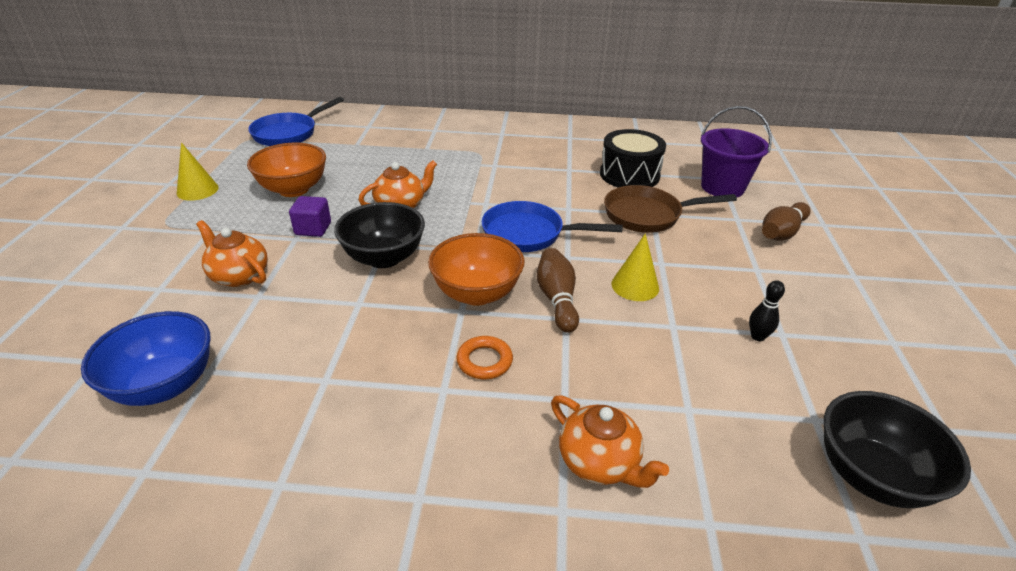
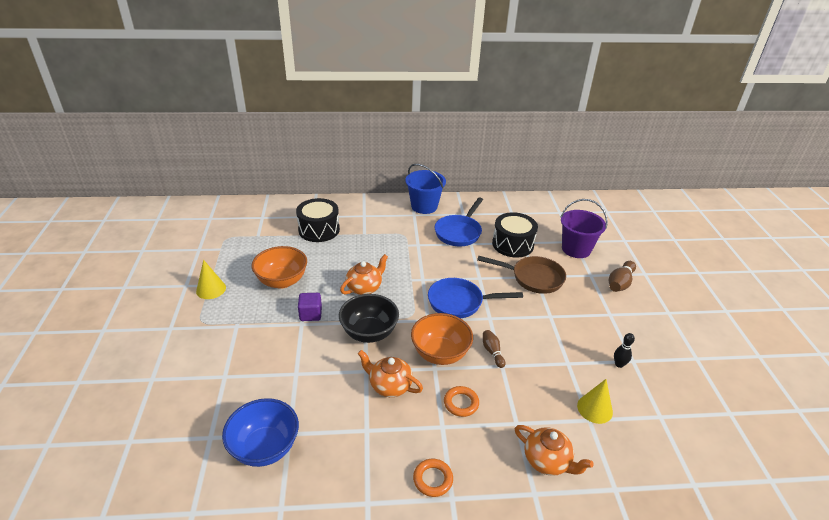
camera: 10 degrees left, 0 degrees up
(239, 276) = (276, 359): orange teapot -> orange teapot (389, 386)
(289, 133) = (256, 229): blue pan -> blue pan (459, 232)
(369, 140) = (319, 230): none -> black drum
(398, 464) = (433, 479): none -> orange ring
(519, 126) = (424, 206): none -> blue bucket
(557, 299) = (492, 352): brown bowling pin -> brown bowling pin, size x0.65
(635, 286) = (538, 336): yellow cone -> yellow cone (594, 408)
(648, 215) = (533, 278): brown pan -> brown pan turned 150 degrees counterclockwise
(871, 475) = (694, 447): black bowl -> none

